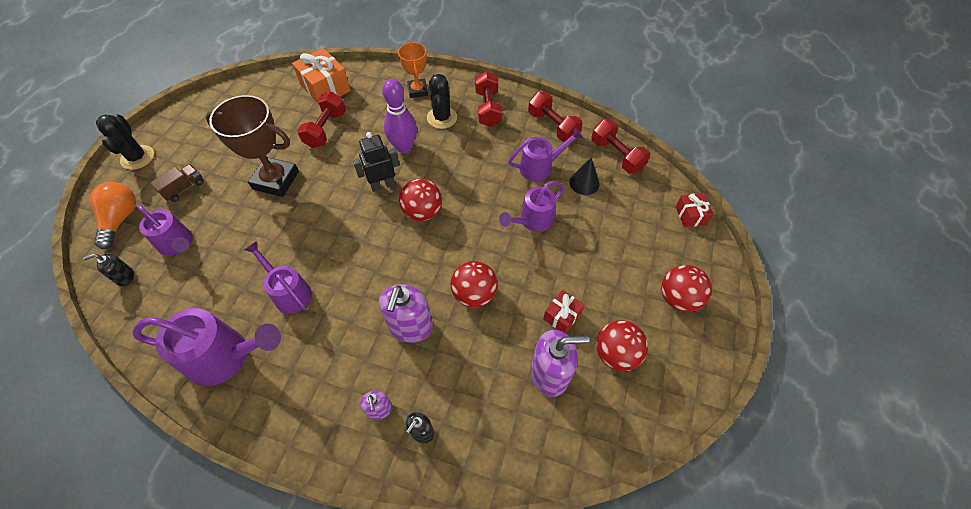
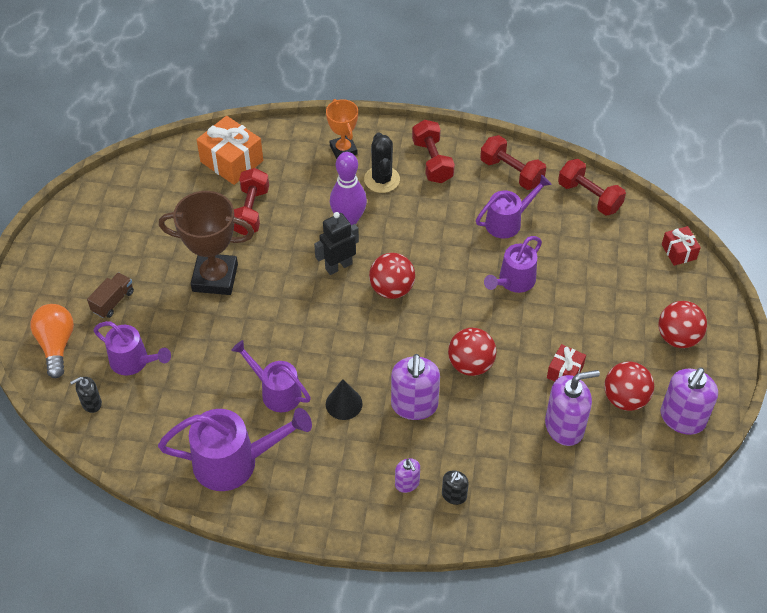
camera: 10 degrees left, 5 degrees down
(137, 157) = (41, 274): black cactus -> none
(584, 183) = (560, 232): black cone -> black cone (344, 403)
(670, 385) = (682, 418): none -> purple soap dispenser

